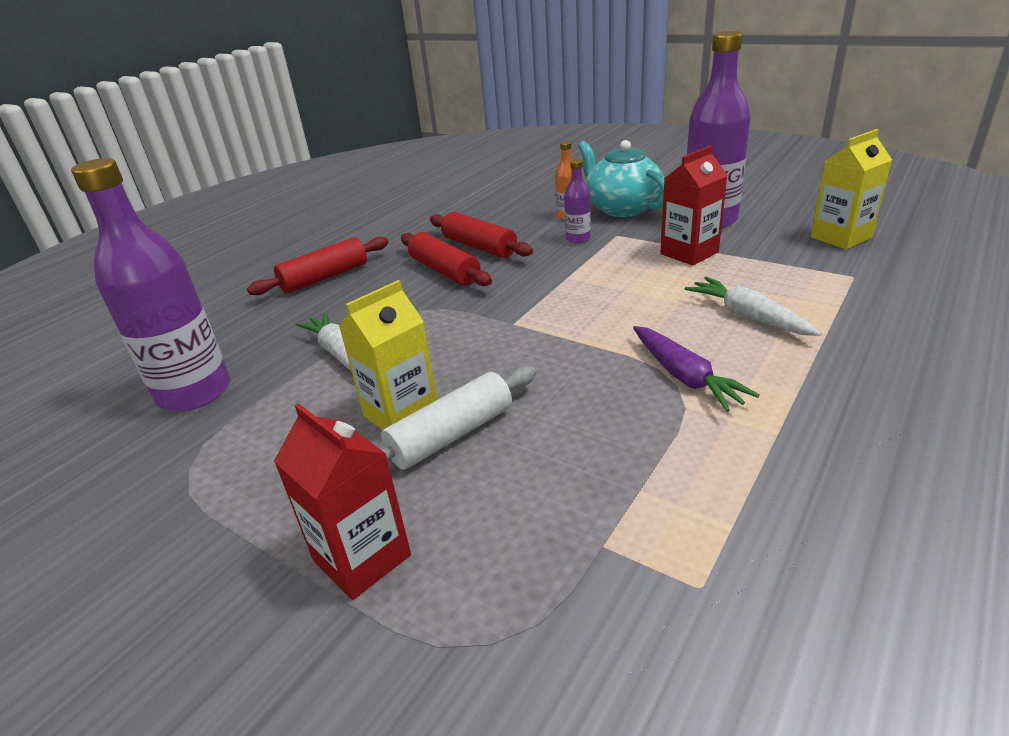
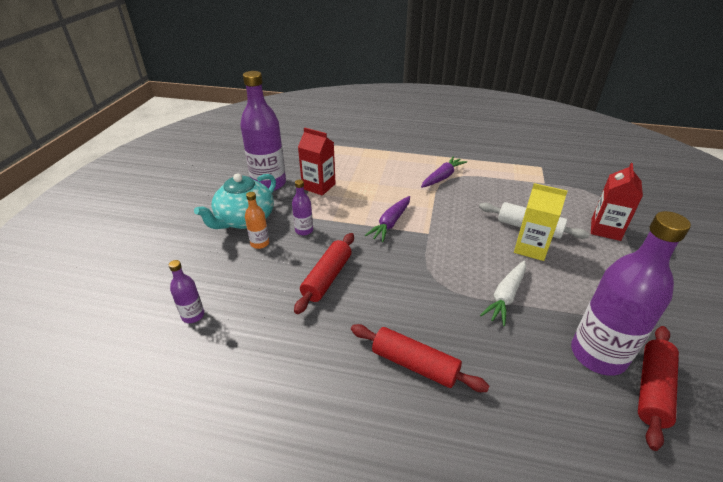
camera: 115 degrees left, 5 degrees up
(445, 271) = (374, 284): red rolling pin -> red rolling pin (652, 389)
(482, 193) = (193, 315): none -> purple bottle
(557, 297) = (390, 223): none -> purple carrot
(748, 316) = (384, 166): white carrot -> none
(840, 237) = (291, 147): yellow carton -> none

